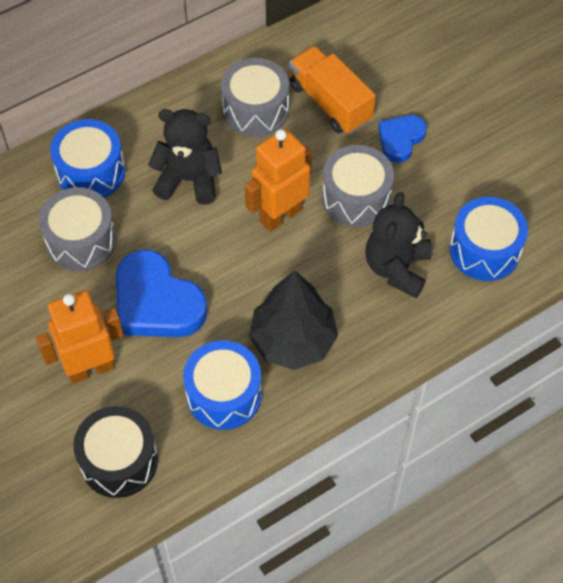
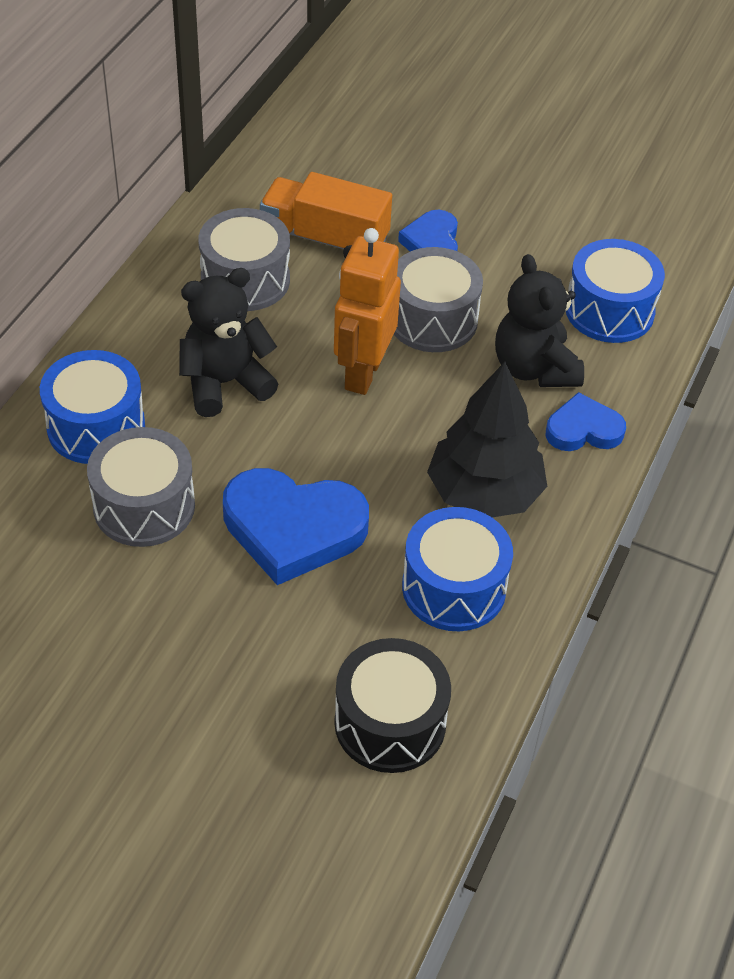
camera: 35 degrees left, 10 degrees down
(90, 368) = (271, 640): orange robot -> none
(394, 329) = (583, 429): none -> blue heart

